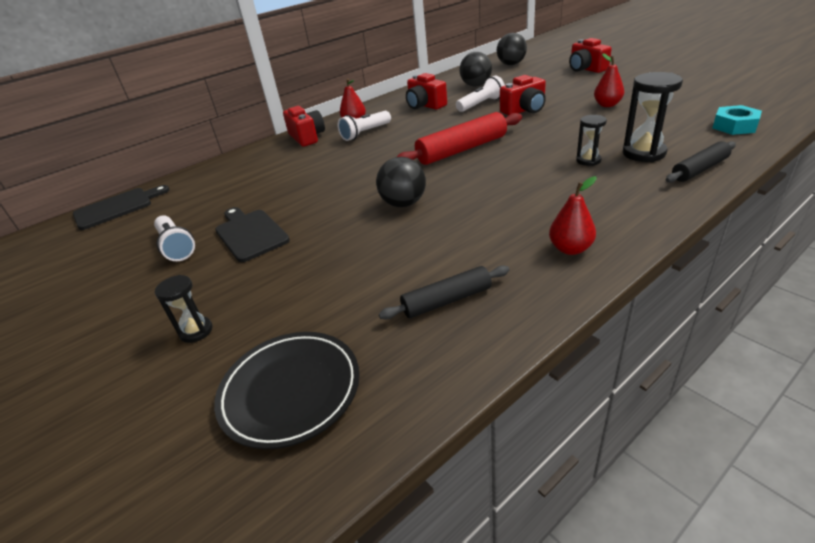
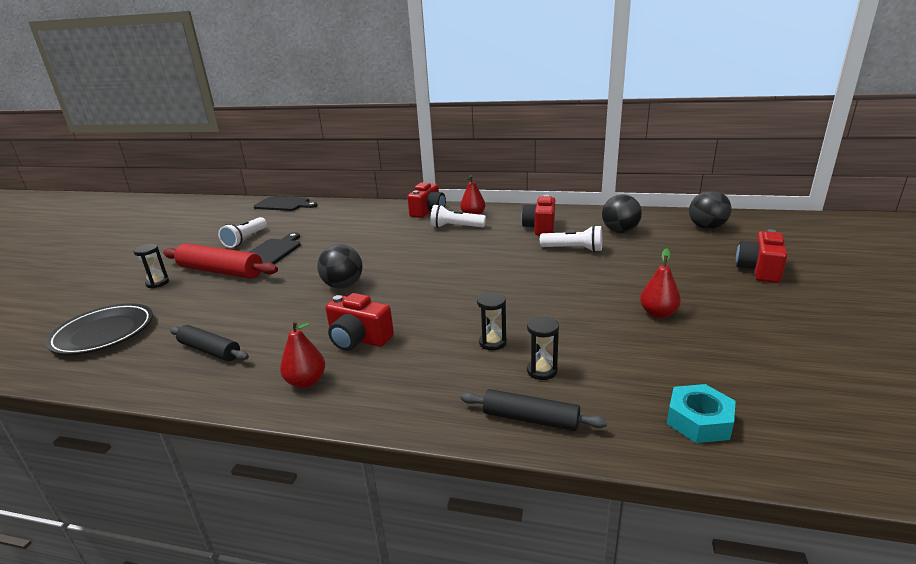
camera: 50 degrees right, 10 degrees down
(462, 150) = (460, 275): red rolling pin -> red rolling pin (221, 271)
(524, 110) = (585, 273): red camera -> red camera (358, 339)
(643, 153) = (542, 371): black hourglass -> black hourglass, size x0.59

